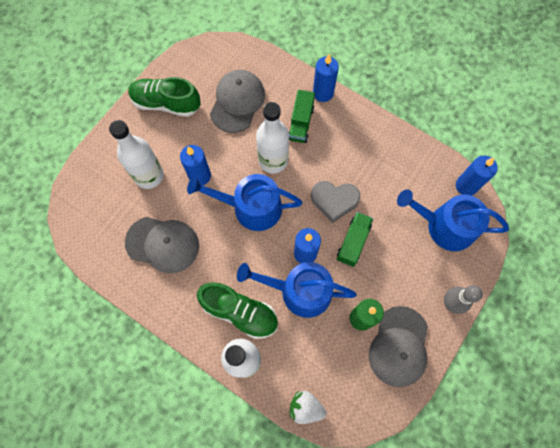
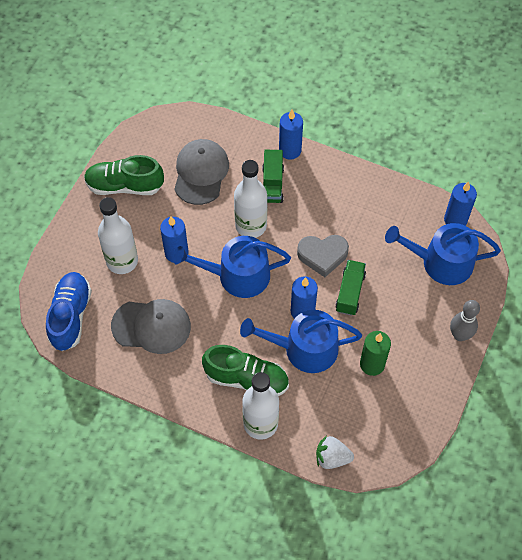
camera: 10 degrees left, 10 degrees down
(92, 221) = (71, 316): none -> blue shoe
(399, 346) = (415, 384): grey cap -> none

